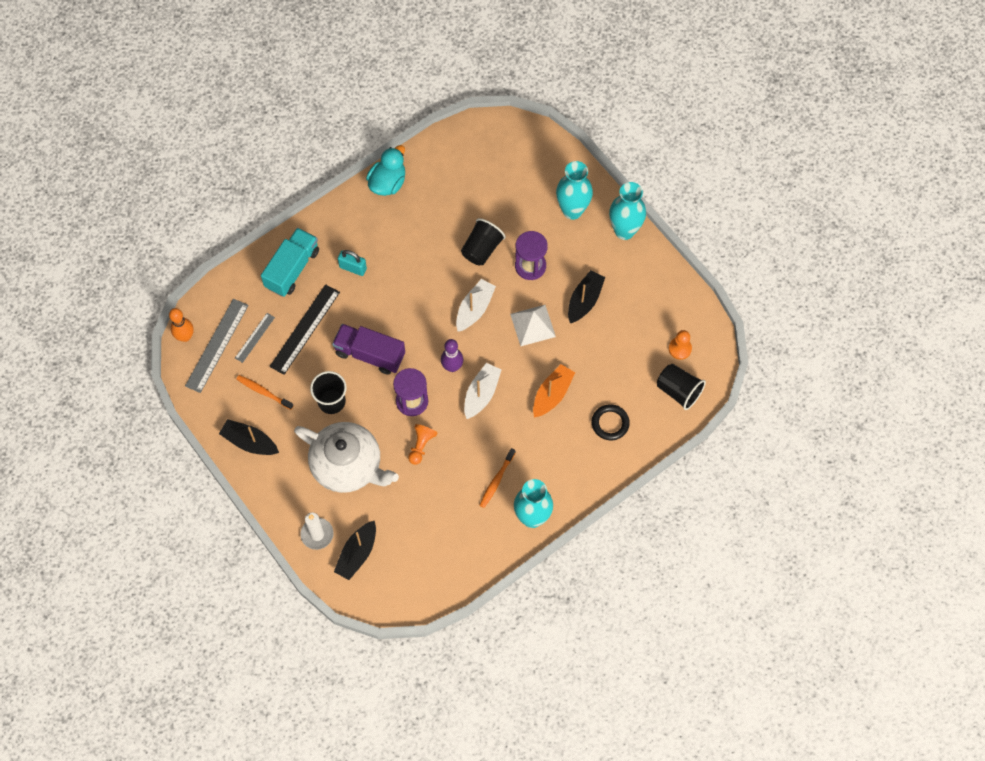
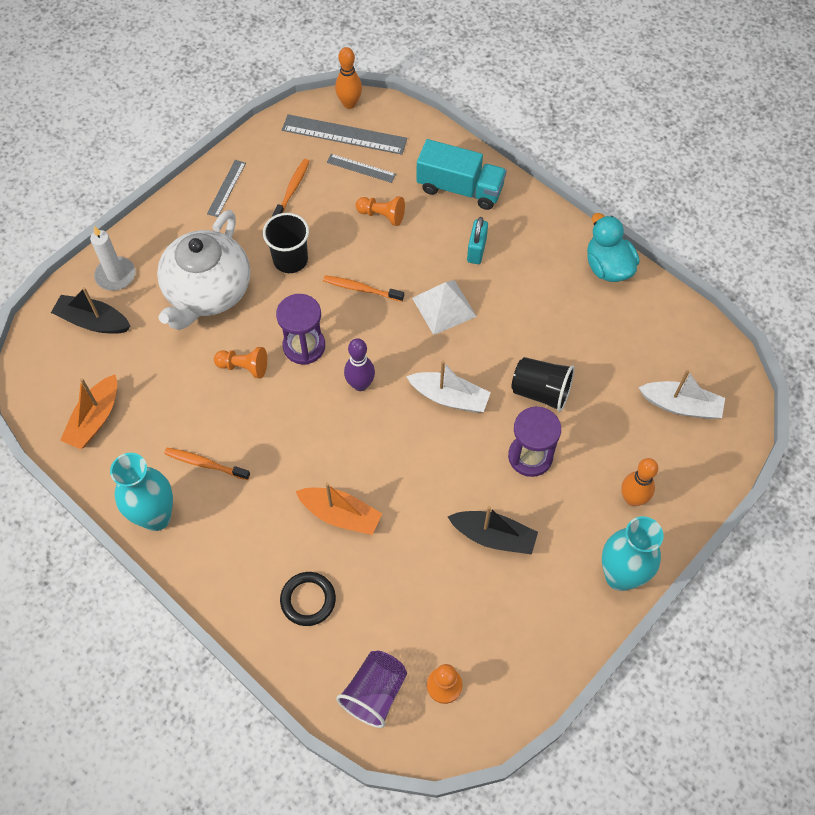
camera: 80 degrees right, 5 degrees down
(250, 442) = (226, 188): black boat -> grey ruler
(305, 329) = (382, 215): black ruler -> orange pawn
(370, 354) = (361, 289): purple truck -> orange toothbrush
(388, 182) = (608, 267): turquoise duck -> turquoise duck turned 135 degrees counterclockwise
(444, 556) = (95, 419): none -> orange boat
(481, 394) = (327, 425): white boat -> white boat (680, 405)
(533, 325) = (441, 473): white pyramid -> white pyramid (444, 307)
(572, 210) = (632, 499): turquoise vase -> orange bowling pin
(678, 391) = (374, 693): black cup -> purple cup

